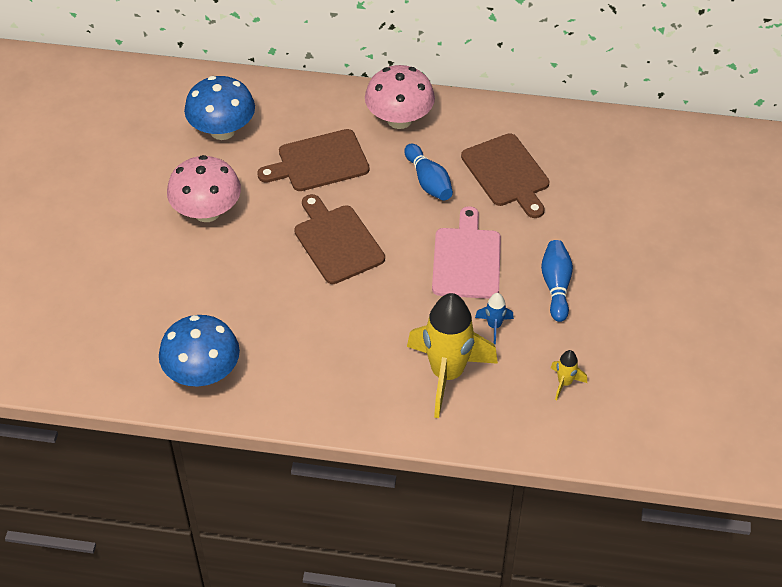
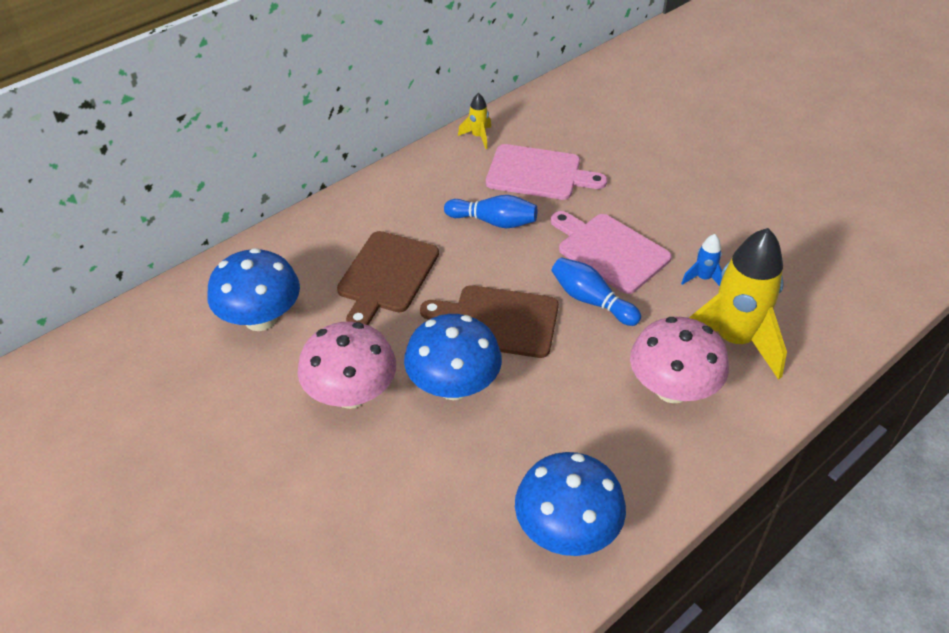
camera: 50 degrees left, 5 degrees down
(260, 254) = (453, 386): none -> blue mushroom
(399, 119) = (401, 197): pink mushroom -> pink mushroom (672, 389)
(507, 173) = (538, 173): brown cutting board -> pink cutting board
(556, 286) = (692, 217): blue bowling pin -> blue bowling pin (591, 301)
(564, 383) = (806, 273): yellow rocket -> yellow rocket (478, 137)

